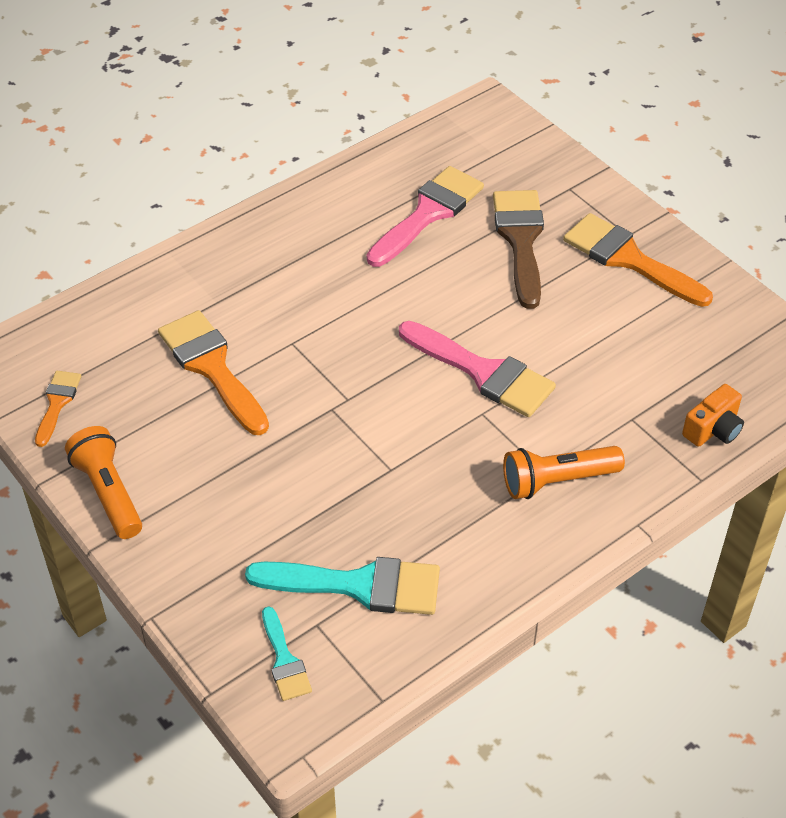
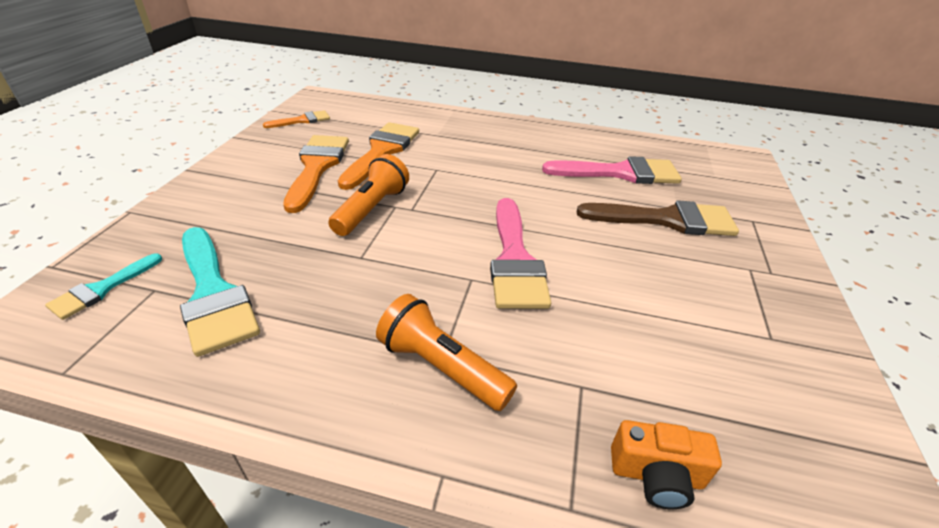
camera: 50 degrees right, 10 degrees down
(108, 492) = (241, 157): orange flashlight -> orange flashlight (372, 209)
(520, 240) = (666, 220): brown brush -> brown brush turned 45 degrees clockwise
(628, 259) = (749, 285): orange brush -> orange brush (317, 167)

